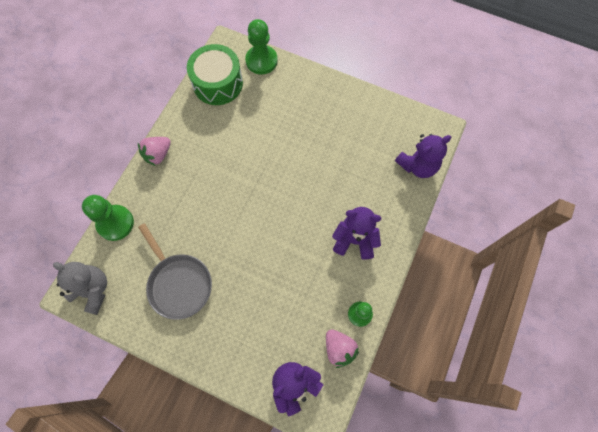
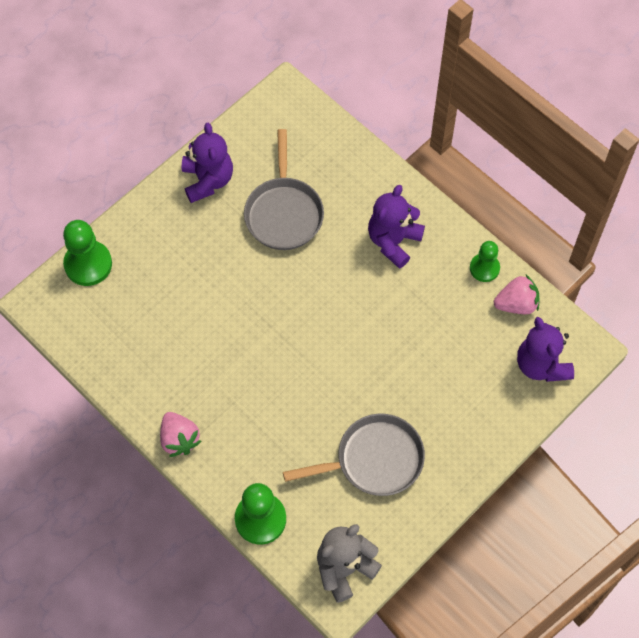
camera: 70 degrees left, 5 degrees down
(218, 83) = (99, 331): green drum -> none
(346, 160) = (284, 212): none -> grey pan
(417, 165) = (325, 137): purple teddy bear -> purple teddy bear (207, 180)

